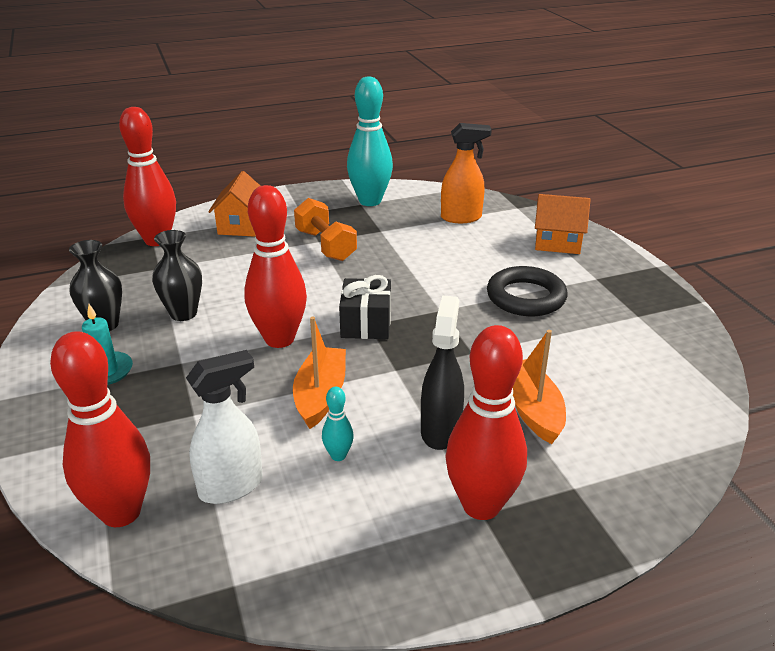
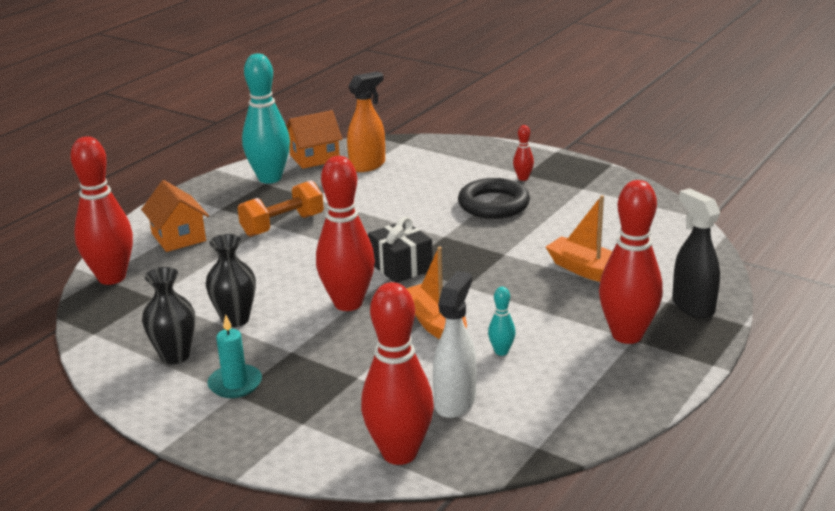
camera: 35 degrees left, 5 degrees down
(325, 245) = (282, 225): orange dumbbell -> orange dumbbell turned 60 degrees counterclockwise
(440, 430) = (547, 308): black spray bottle -> black spray bottle (692, 306)
(557, 242) = (467, 159): orange house -> orange house (315, 158)
(588, 282) = (523, 178): none -> red bowling pin

